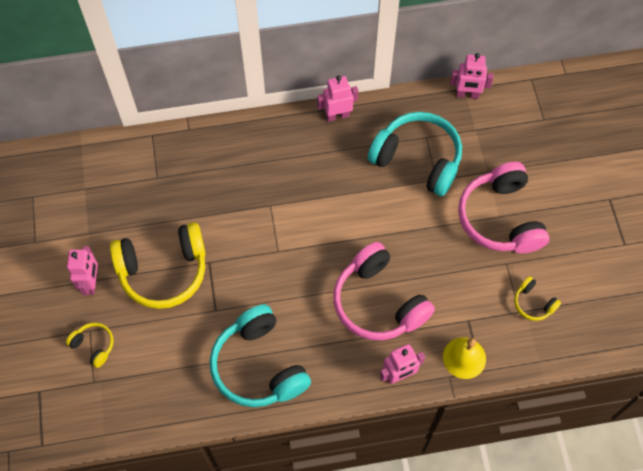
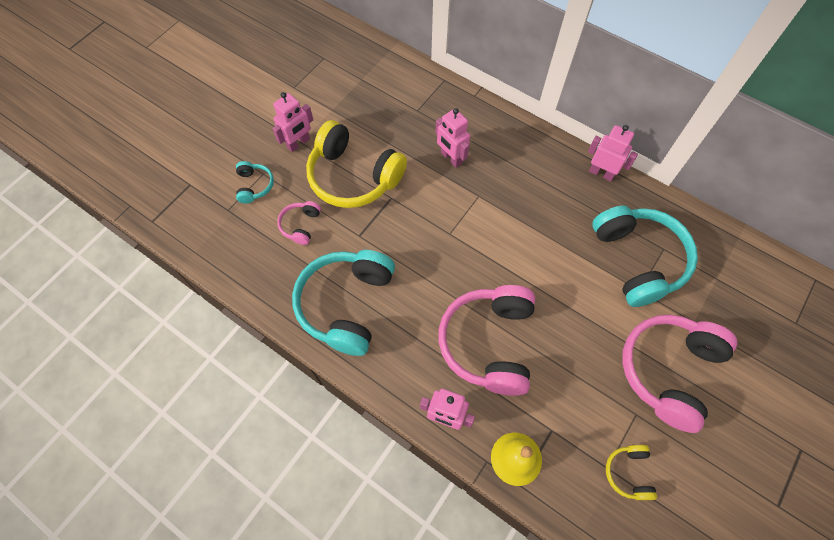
camera: 45 degrees right, 0 degrees up
(94, 345) = (254, 186): yellow headphones -> turquoise headphones
(164, 342) = (300, 225): none -> pink headphones
(467, 94) = (737, 245): pink robot -> pink robot (451, 158)

